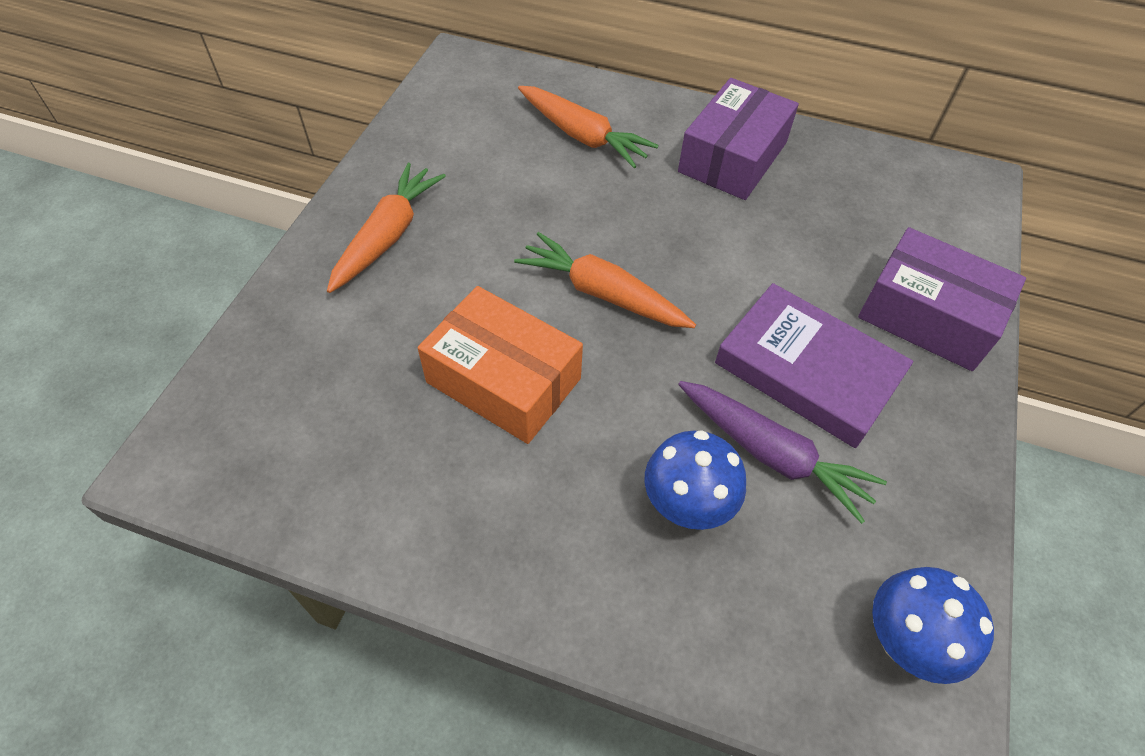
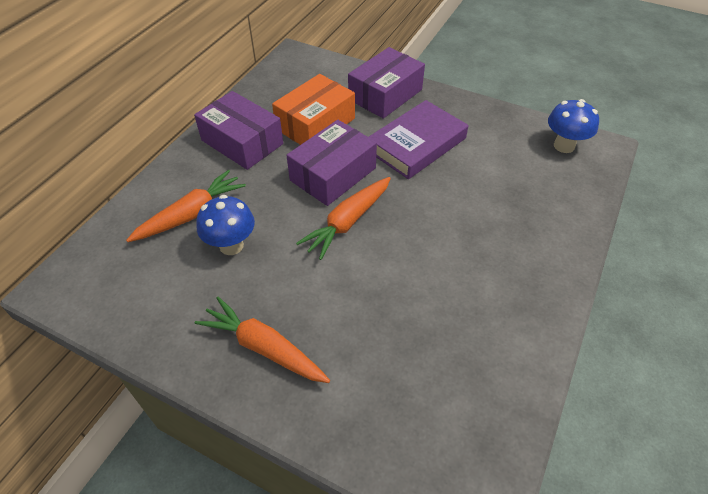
camera: 80 degrees left, 5 degrees down
(503, 380) = (413, 280): orange box -> orange box (315, 124)
(686, 506) = (501, 206): blue mushroom -> blue mushroom (231, 245)
(697, 265) = (333, 174): none -> purple box
(772, 454) = (469, 168): purple carrot -> none

